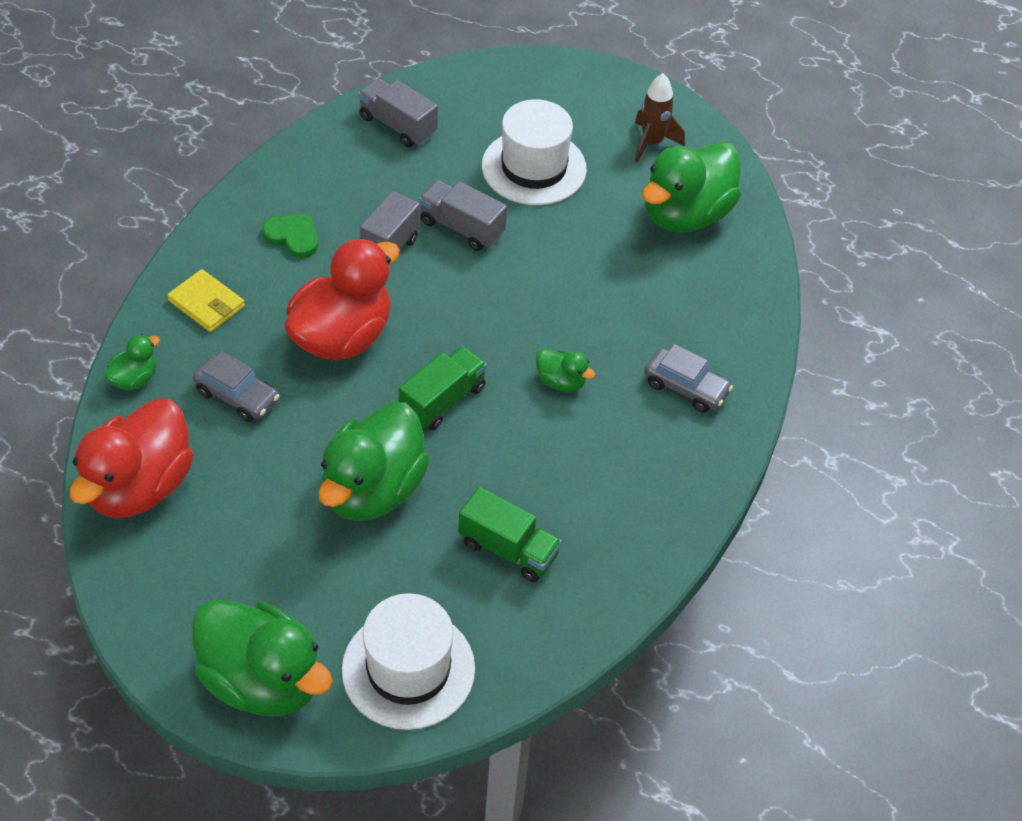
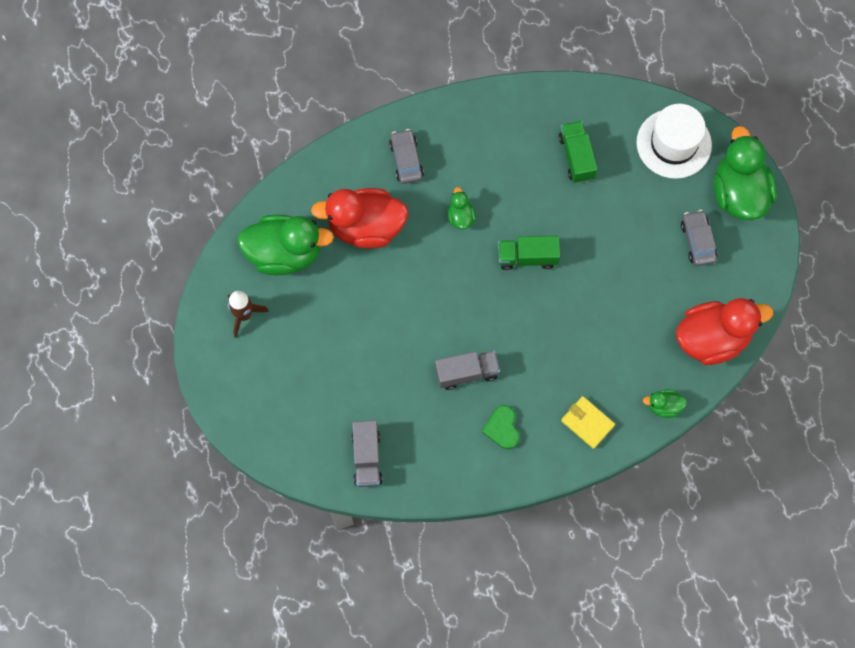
camera: 130 degrees left, 20 degrees up
(206, 303) = (587, 423): yellow wallet -> yellow wallet turned 45 degrees counterclockwise
(237, 396) = (622, 350): grey car -> grey car (697, 241)
(342, 336) = (538, 339): red duck -> red duck (365, 227)
(373, 490) = (607, 240): green duck -> none
(462, 228) = (409, 352): grey truck -> none
(534, 167) = (326, 357): white hat -> none

